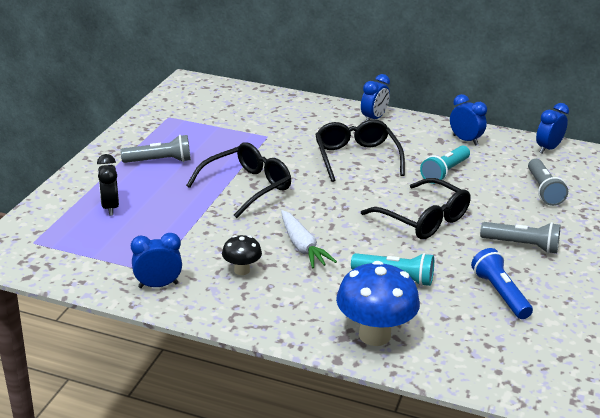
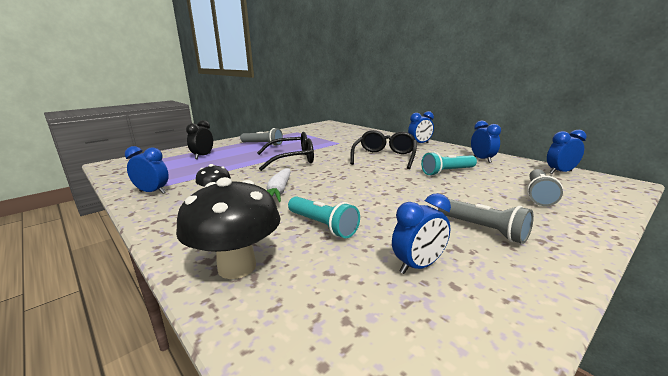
camera: 30 degrees right, 10 degrees down
(374, 335) = (237, 267): blue mushroom -> black mushroom
(423, 219) = (398, 194): black glasses -> none
(500, 293) = (418, 266): blue flashlight -> blue clock

